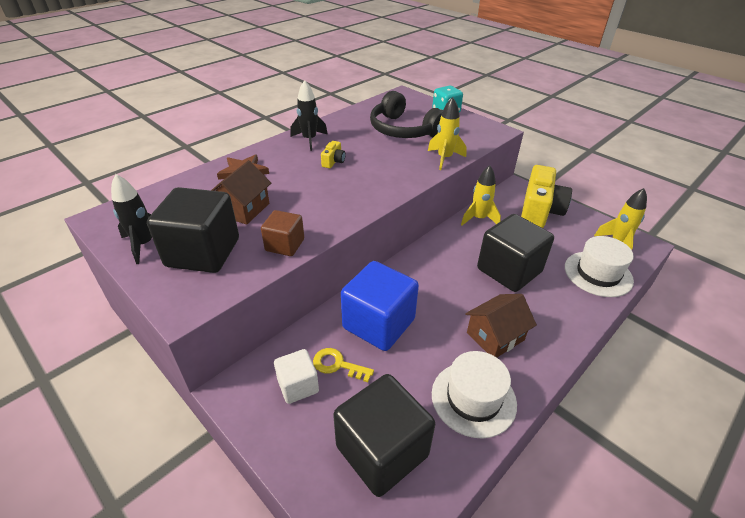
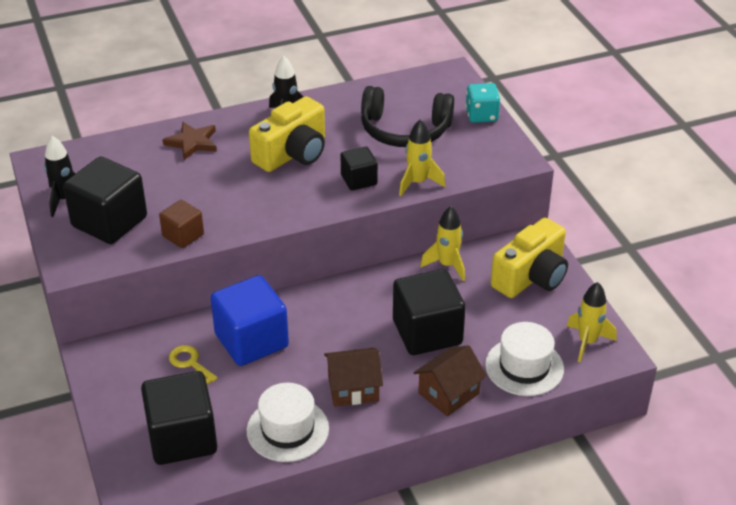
camera: 25 degrees right, 0 degrees up
(243, 209) = (168, 187): brown house -> brown house (448, 393)
(298, 386) = (146, 368): white cube -> none
(333, 161) = (293, 154): yellow camera -> yellow camera, size x2.36
(400, 167) = (359, 180): none -> black cube
(403, 130) = (404, 130): black headphones -> black headphones turned 60 degrees counterclockwise

